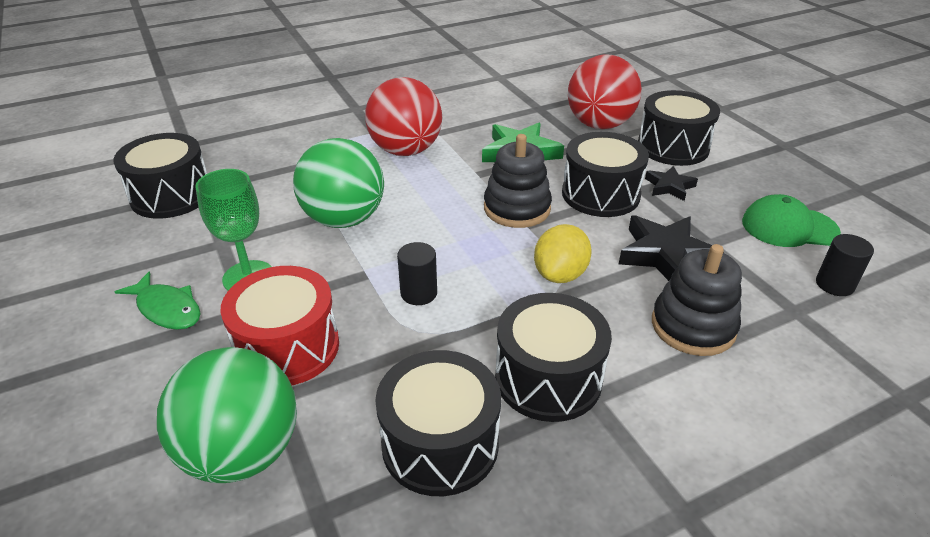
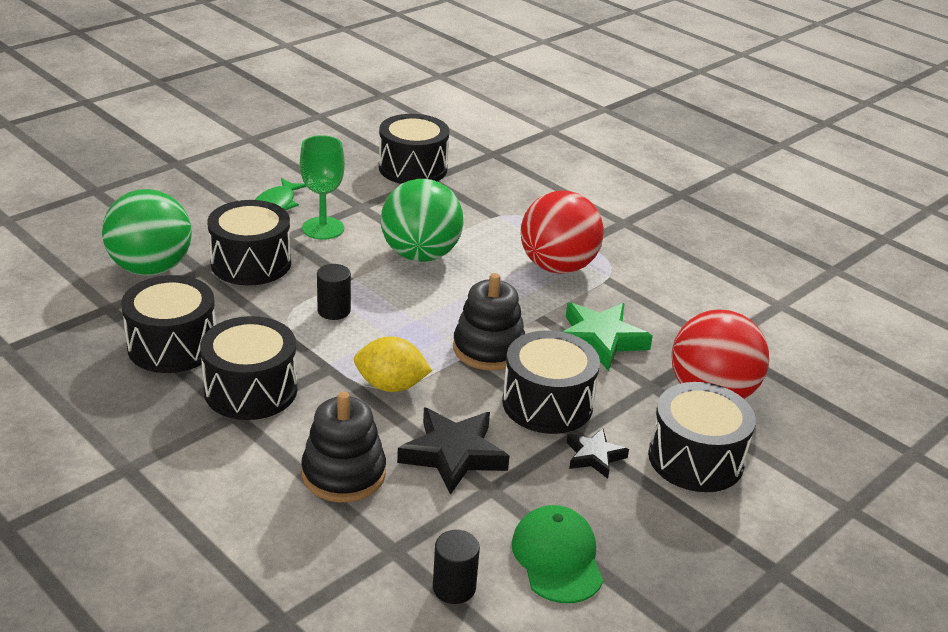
camera: 70 degrees right, 5 degrees down
(288, 347) = (251, 263): red drum -> black drum

